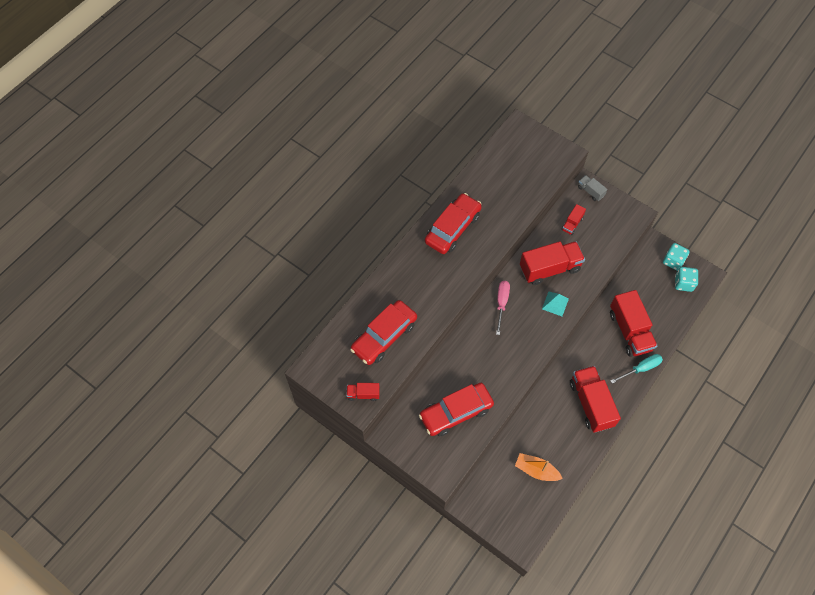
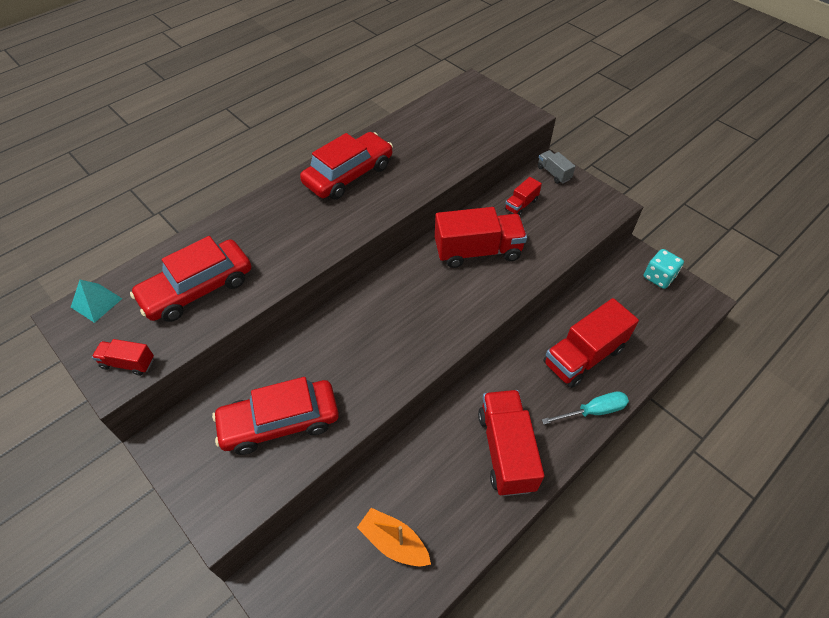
camera: 10 degrees right, 10 degrees down
(501, 303) = (397, 284): pink screwdriver -> none
(555, 303) = (475, 295): turquoise pyramid -> turquoise pyramid (96, 302)
(629, 331) = (583, 356): red truck -> red truck turned 60 degrees clockwise
(683, 283) = (671, 306): turquoise dice -> none

